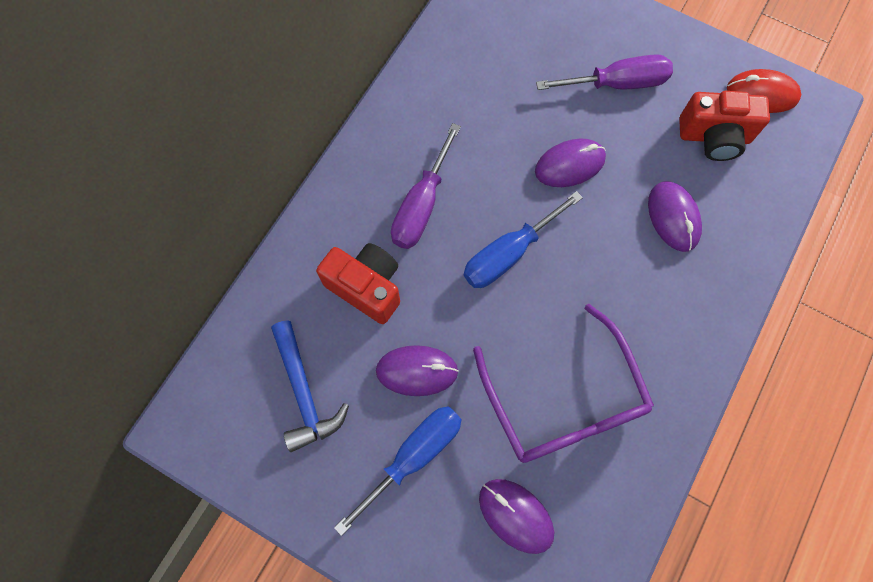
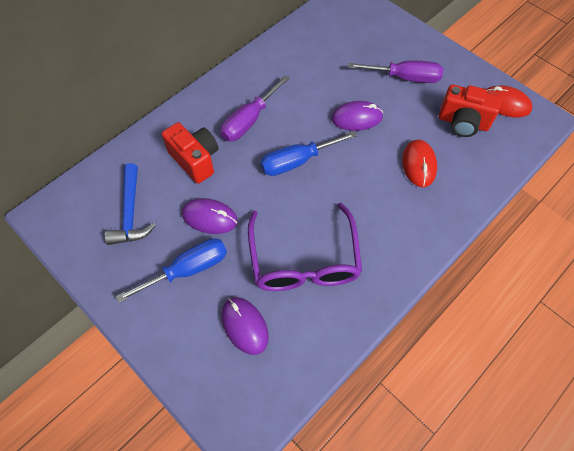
camera: 15 degrees right, 10 degrees down
(673, 217) = (418, 165): purple mouse -> red mouse

